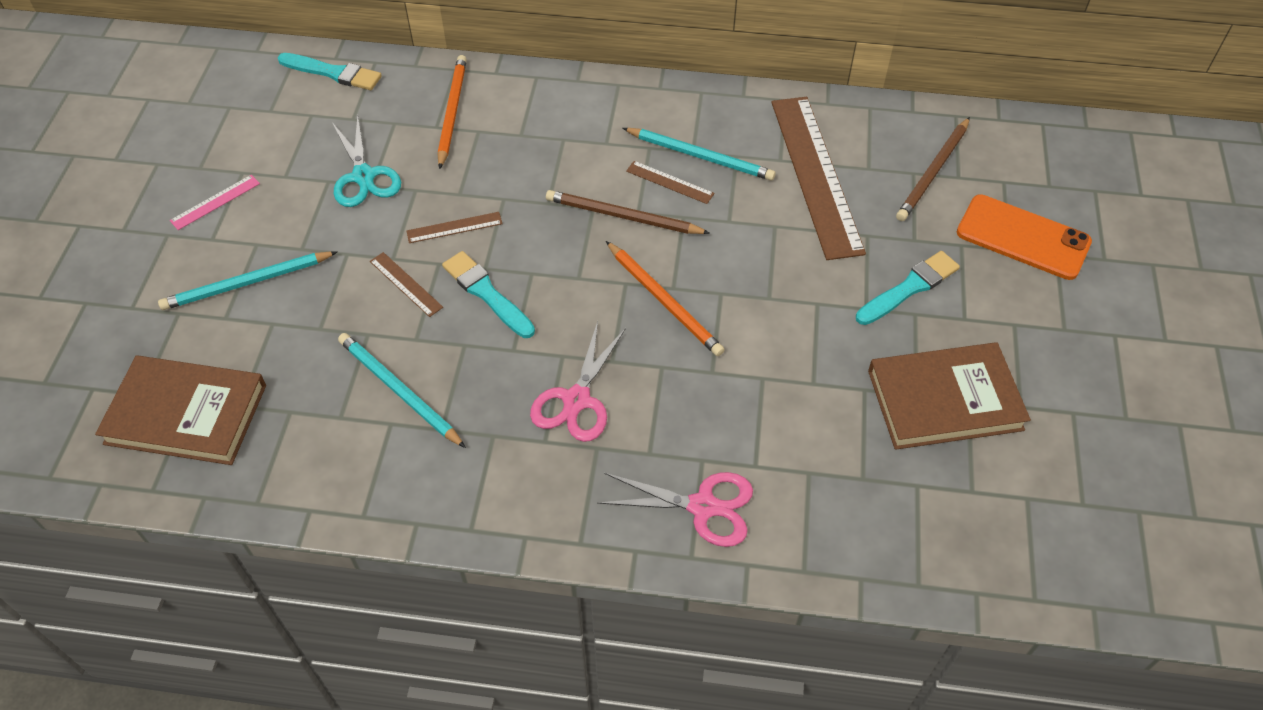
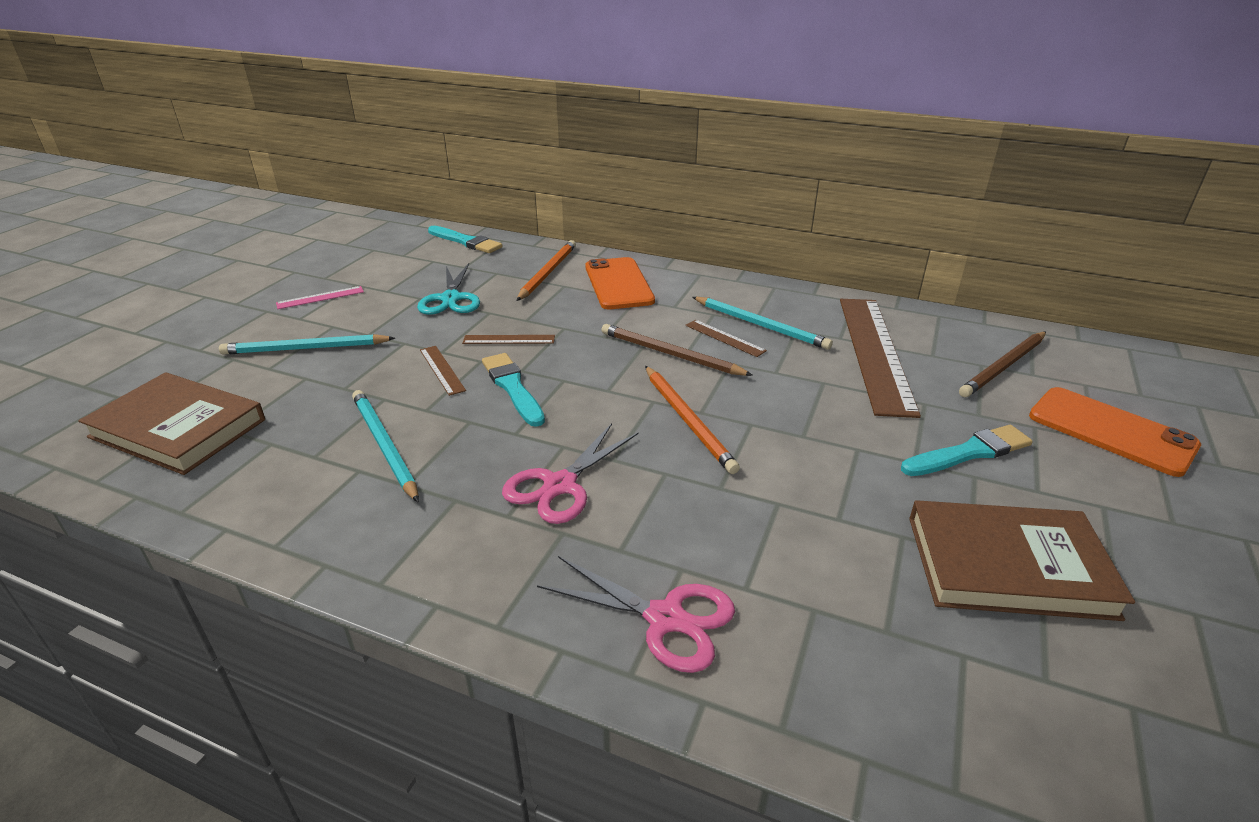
camera: 15 degrees right, 20 degrees down
(536, 117) = (619, 284): none -> orange phone

